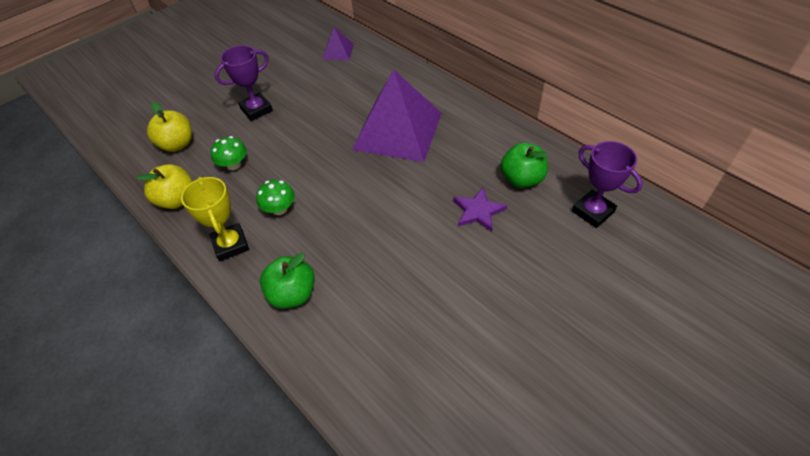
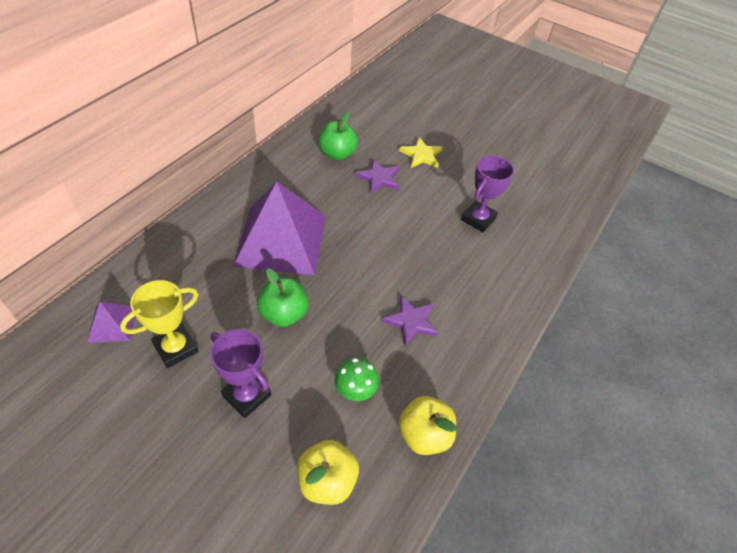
camera: 110 degrees left, 0 degrees up
(230, 245) = (467, 352): yellow trophy -> yellow trophy (176, 348)
(279, 209) = (411, 321): green mushroom -> purple star
(292, 294) = (500, 287): green apple -> green apple (284, 314)
(521, 262) = (421, 155): none -> yellow star
(592, 212) = (364, 120): purple trophy -> purple trophy (478, 219)

